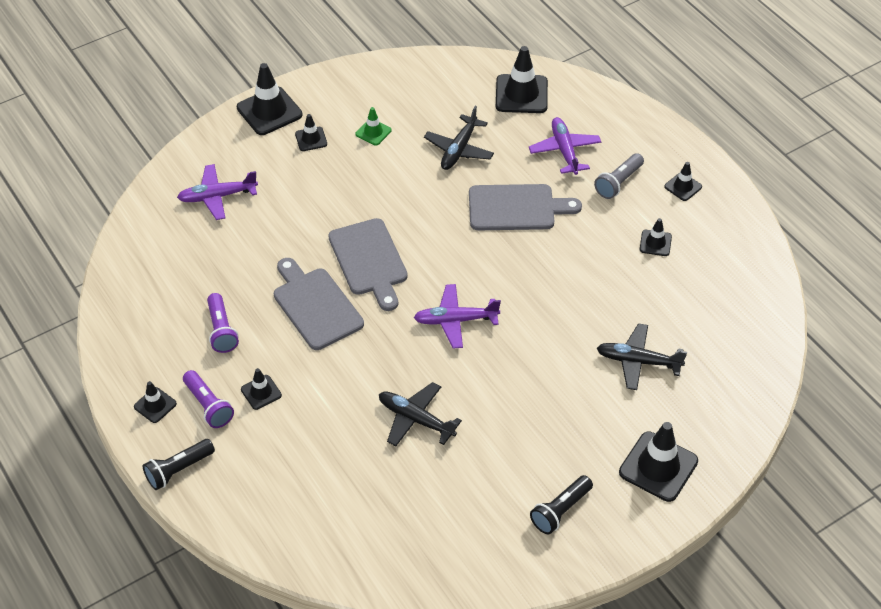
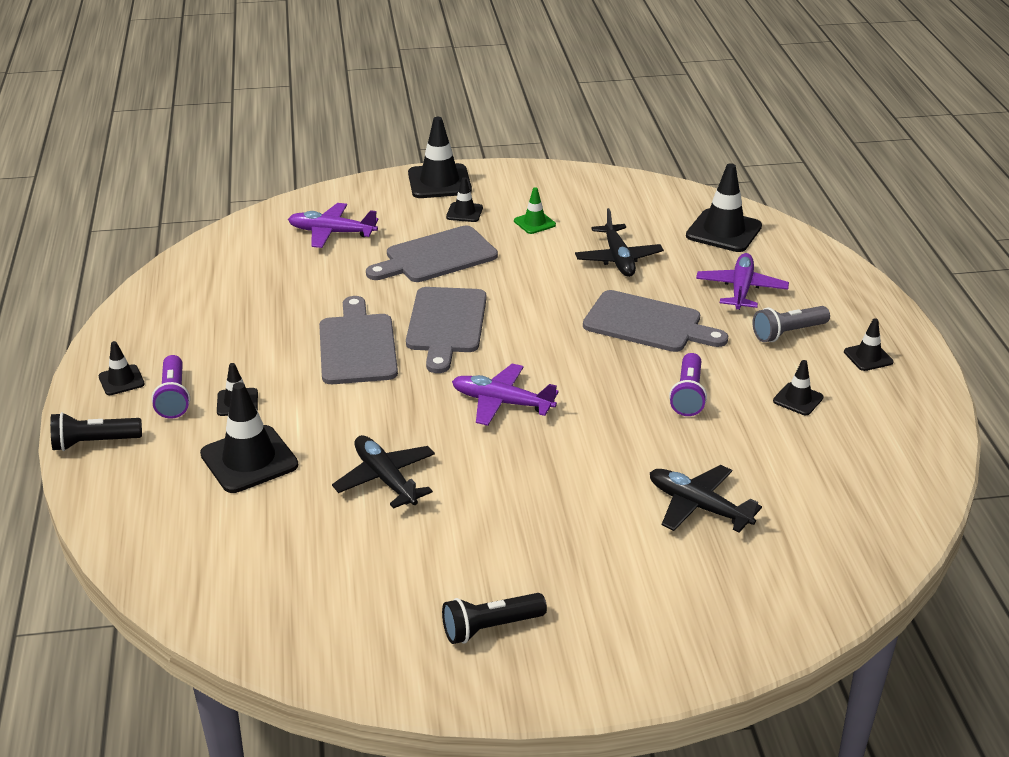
camera: 25 degrees right, 15 degrees down
(221, 330) = (243, 338): purple flashlight -> purple flashlight (688, 395)
(318, 194) = (436, 256): none -> grey cutting board
(459, 149) = (618, 259): black plane -> black plane turned 60 degrees counterclockwise
(658, 467) = (651, 624): black traffic cone -> black traffic cone (249, 460)

